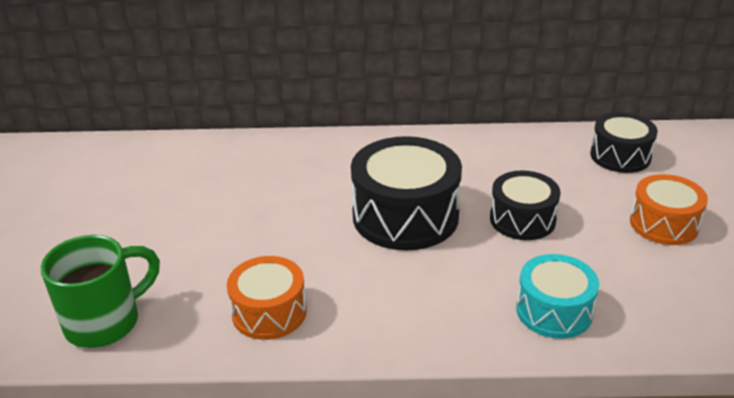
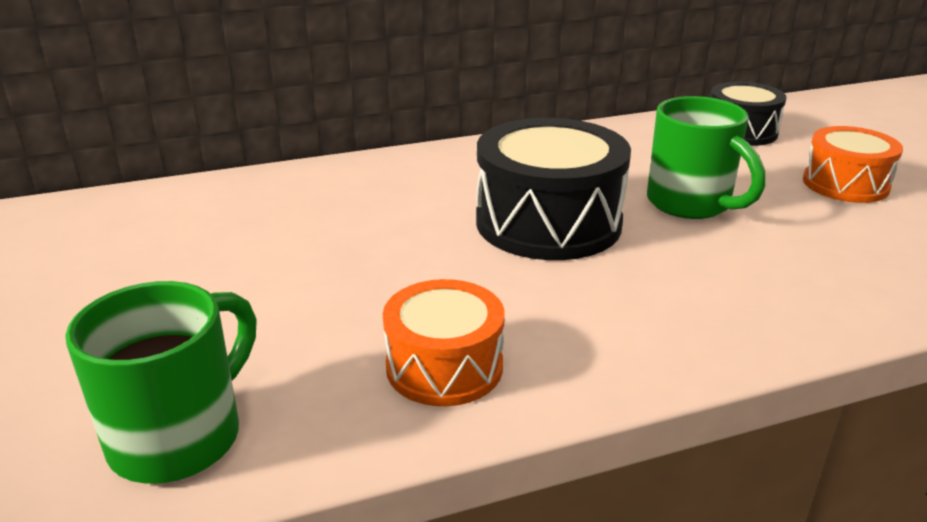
camera: 20 degrees left, 5 degrees down
(522, 219) = (691, 204): black drum -> green mug
(554, 311) = (813, 290): turquoise drum -> none

